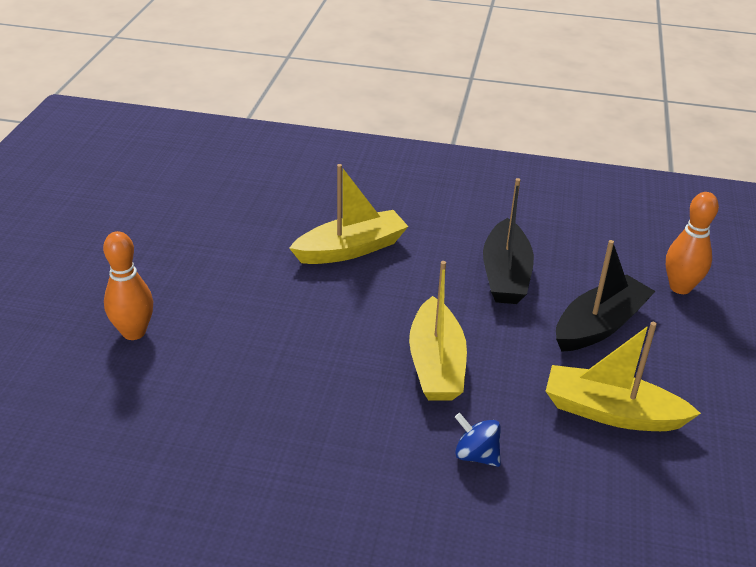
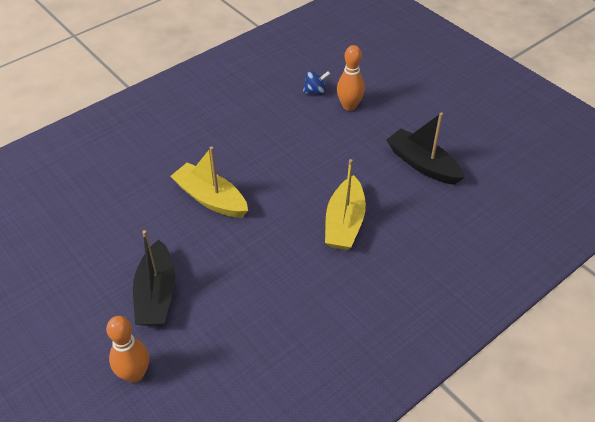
camera: 130 degrees right, 10 degrees up
(476, 455) = (143, 175): blue spinning top -> blue spinning top (315, 91)
(505, 275) = (245, 283): black boat -> black boat (422, 164)
(611, 412) = (102, 244): yellow boat -> none

